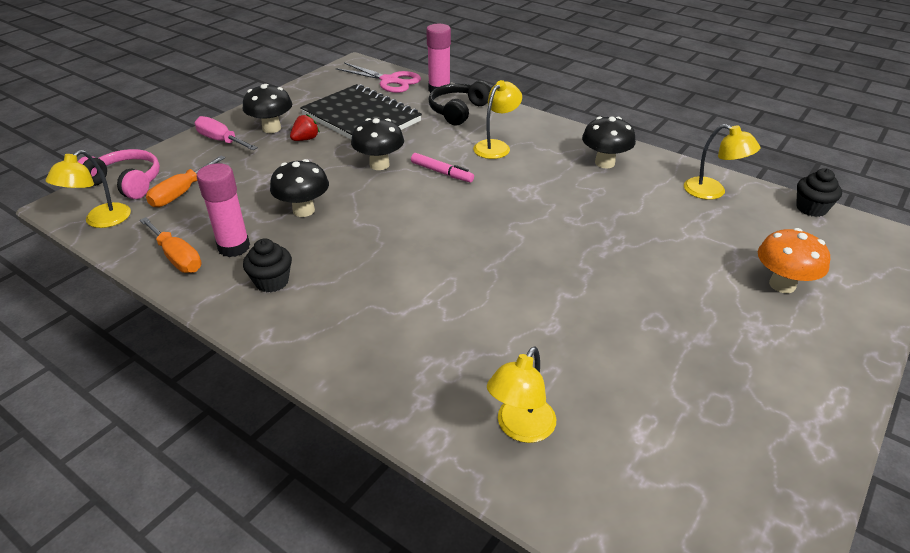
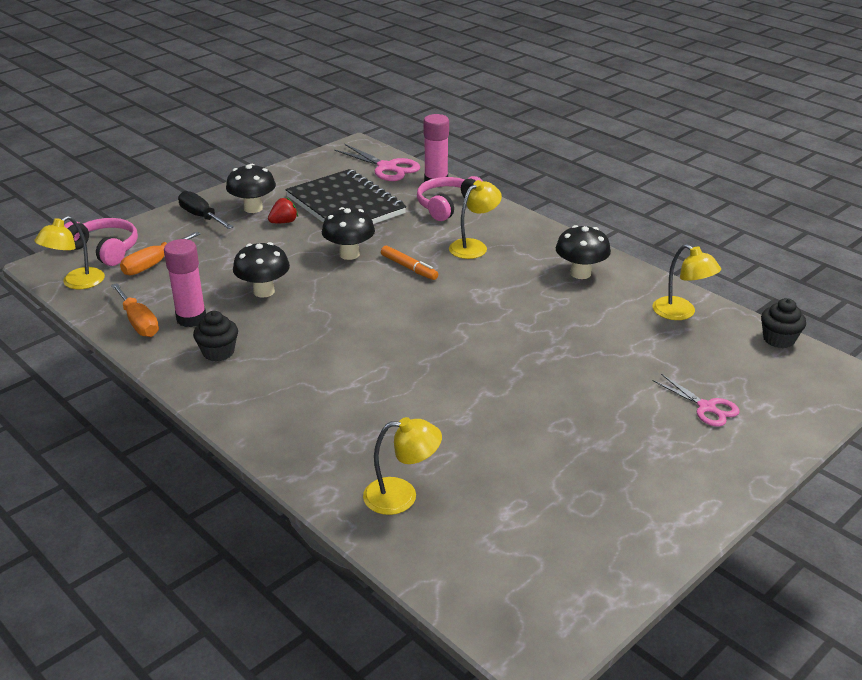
camera: 10 degrees right, 5 degrees down
(221, 140) = (201, 216): pink screwdriver -> black screwdriver
(441, 172) = (408, 267): pink marker -> orange marker
(458, 111) = (448, 206): black headphones -> pink headphones
(520, 428) = (402, 496): yellow lamp -> yellow lamp turned 135 degrees counterclockwise
(782, 285) = (706, 407): orange mushroom -> pink scissors

